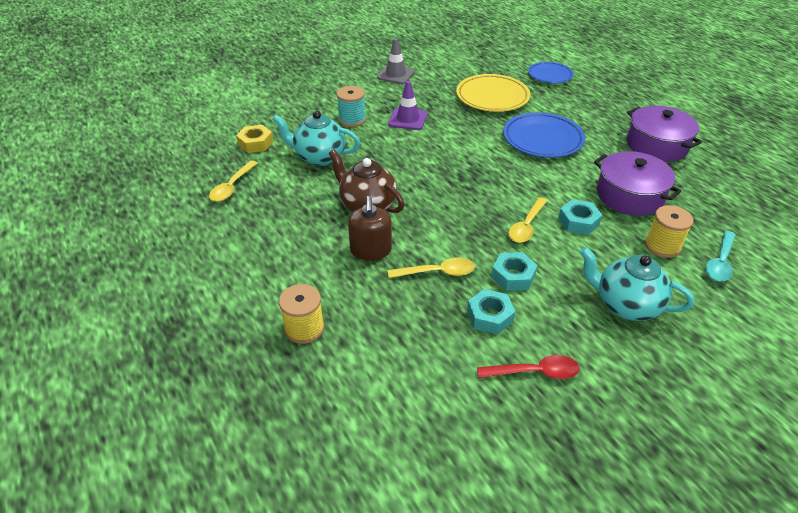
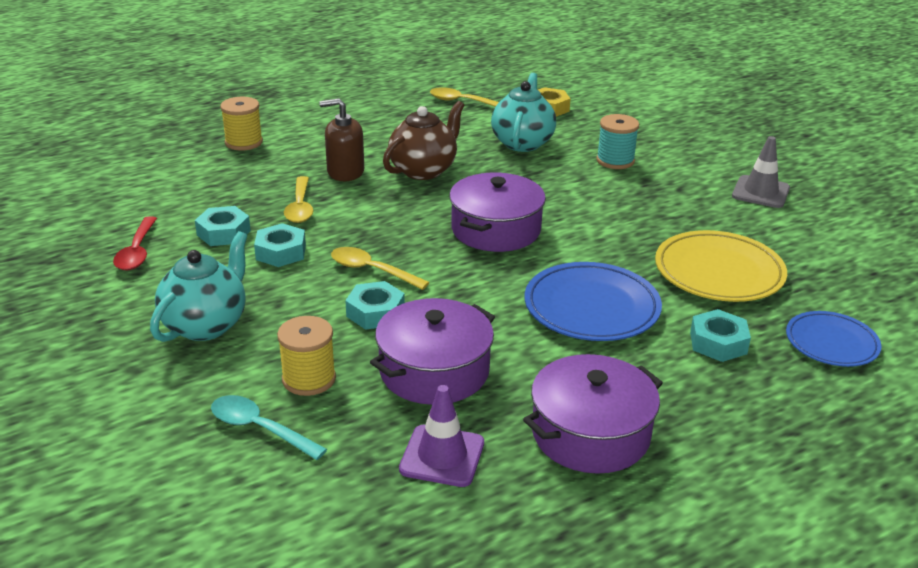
camera: 90 degrees right, 10 degrees down
(408, 119) = (626, 198): purple traffic cone -> purple traffic cone (442, 456)
(458, 171) = (496, 230): none -> purple pot
(562, 104) = (718, 343): none -> turquoise nut

